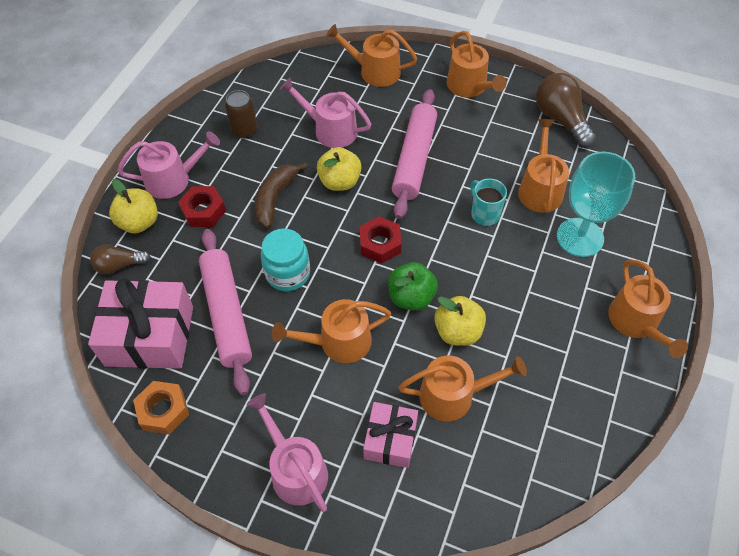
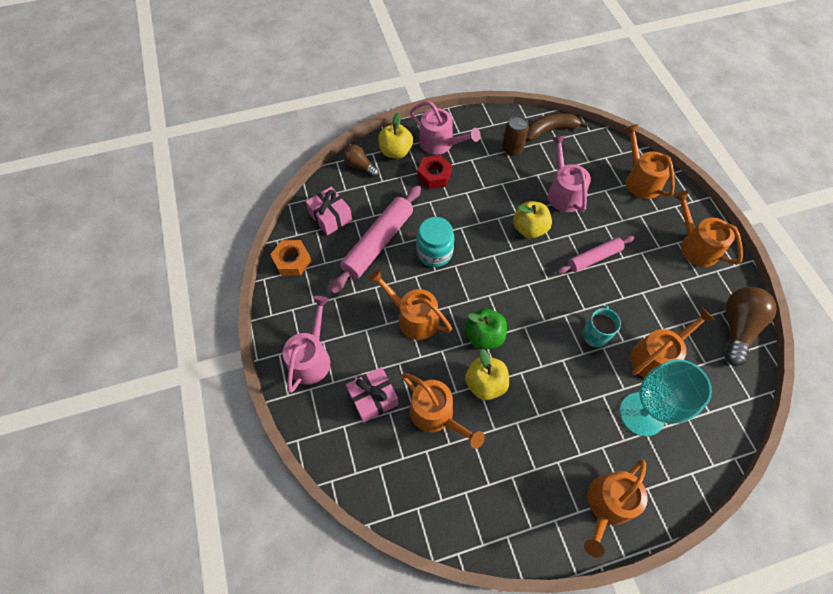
camera: 50 degrees right, 5 degrees up
(150, 336) = (330, 217): pink gift -> pink gift, size x0.59
(275, 198) = (480, 204): brown banana -> brown banana (550, 130)
(380, 244) = (506, 288): red nut -> none
(414, 159) = (594, 258): pink rolling pin -> pink rolling pin, size x0.61
(469, 86) = (695, 246): orange watering can -> orange watering can turned 120 degrees clockwise

